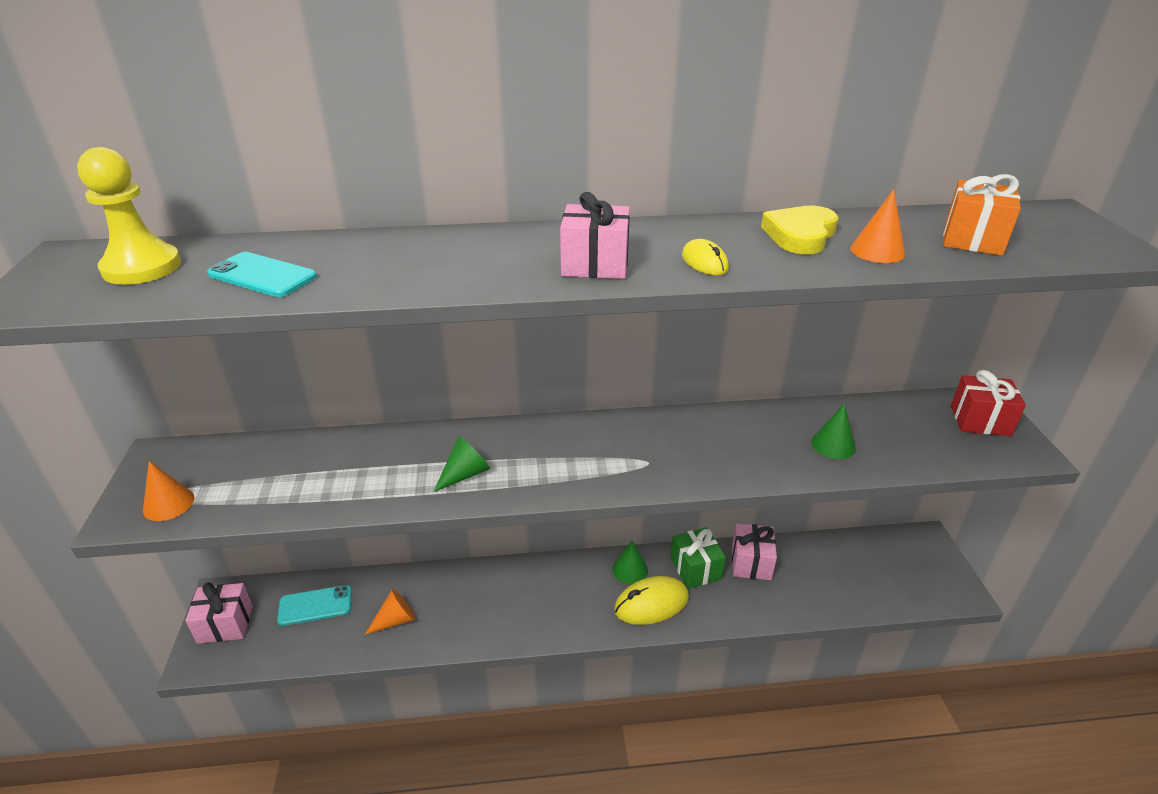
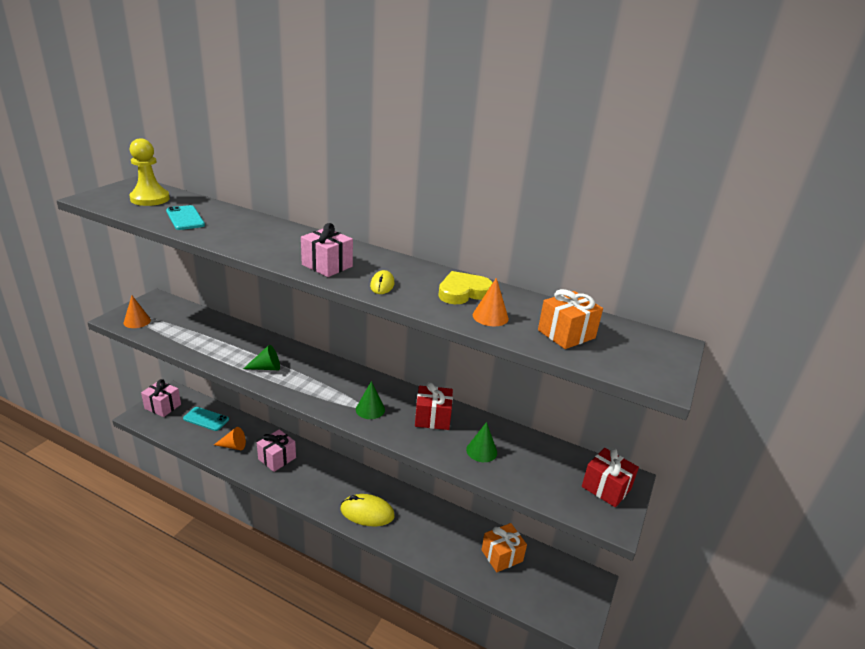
camera: 30 degrees right, 5 degrees down
(630, 569) = (375, 488): green cone -> green cone (370, 409)
(695, 569) = (413, 509): green gift -> none
(740, 434) = (432, 418): none -> red gift
(751, 562) = (451, 525): pink gift -> pink gift (277, 458)
(829, 564) = (502, 555): none -> orange gift

